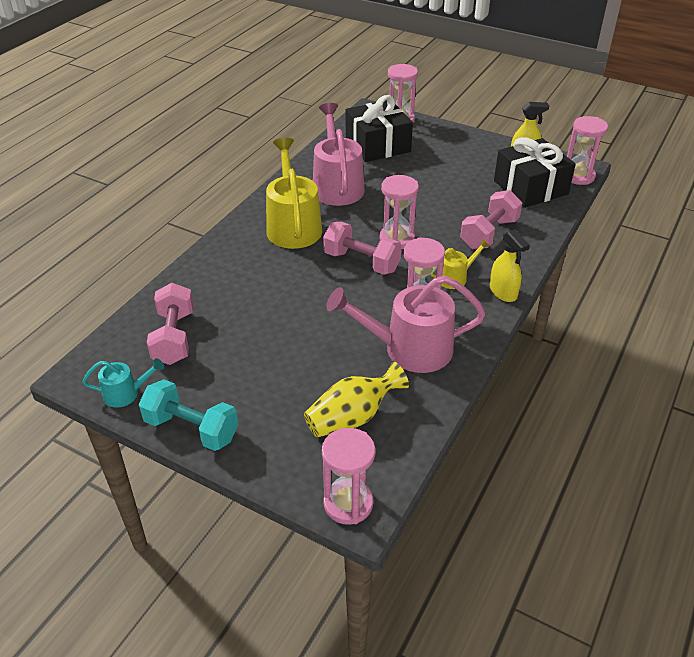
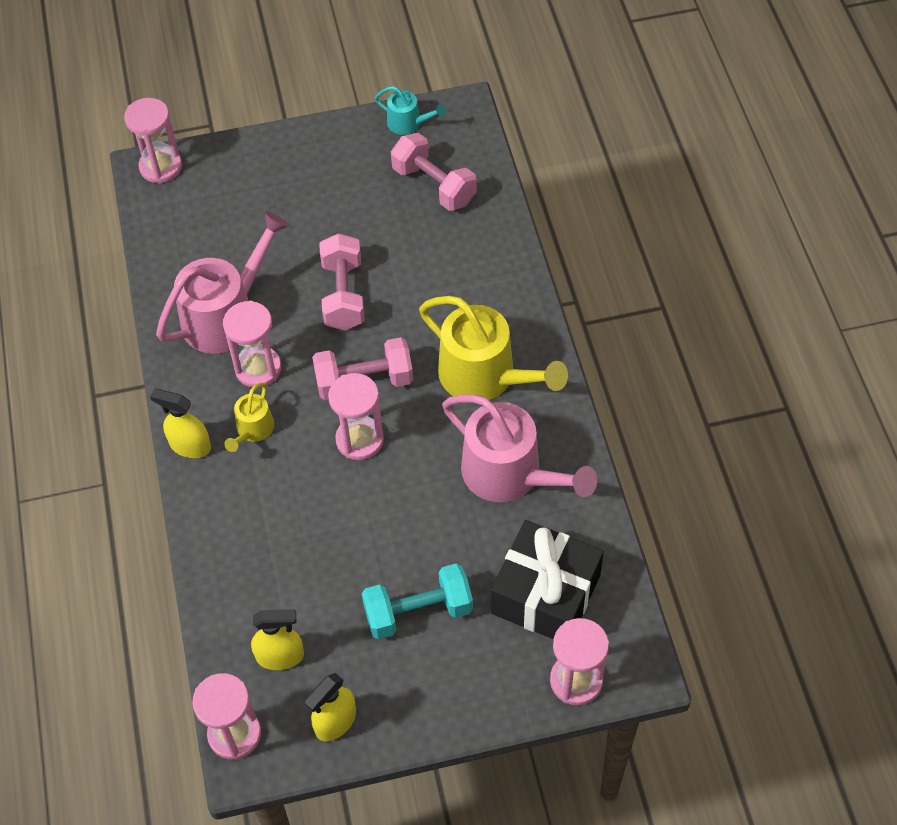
camera: 140 degrees right, 15 degrees up
(125, 393) = (408, 123): turquoise watering can -> turquoise watering can turned 105 degrees counterclockwise
(192, 429) = (326, 136): turquoise dumbbell -> turquoise dumbbell (418, 612)
(352, 417) = (216, 225): yellow vase -> none
(489, 233) = (268, 525): pink dumbbell -> pink dumbbell (343, 295)
(530, 187) = (280, 656): black gift -> yellow spray bottle

